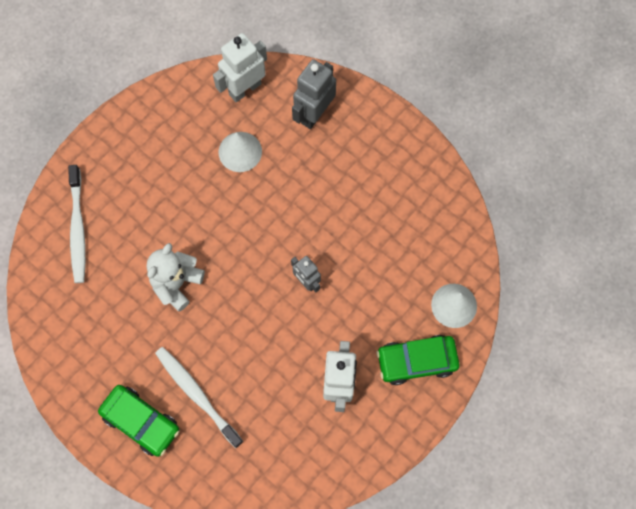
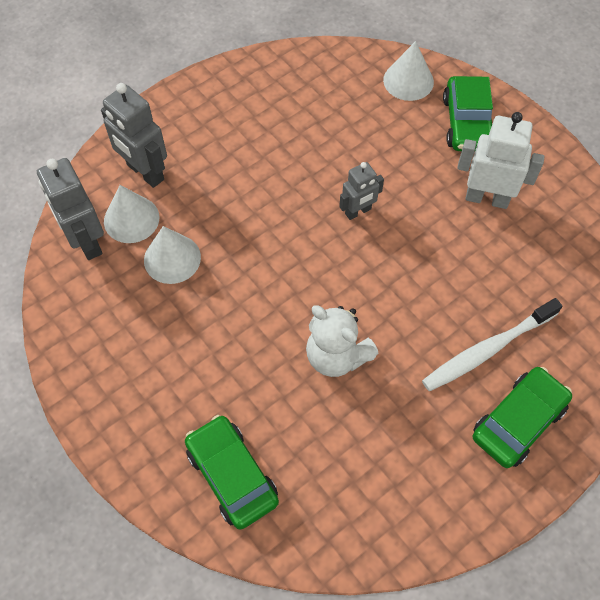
camera: 80 degrees left, 10 degrees down
(78, 228) = (232, 475): white toothbrush -> green car
(245, 89) = (86, 241): white robot -> grey robot
(269, 115) = (131, 219): none -> white cone

